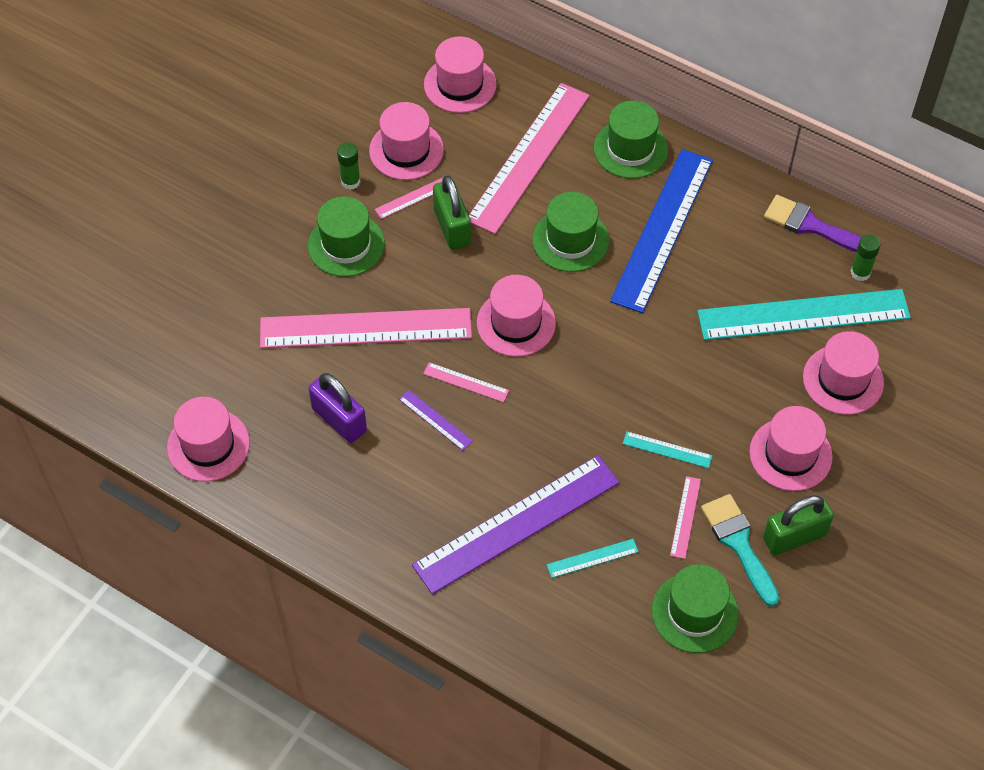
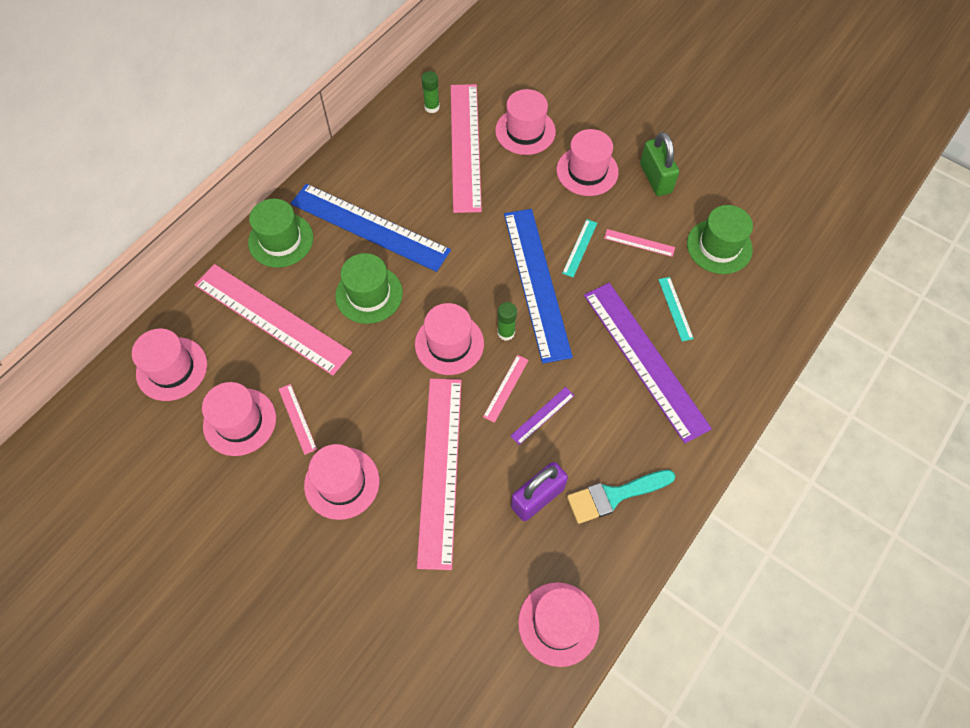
camera: 85 degrees left, 5 degrees up
(346, 245) = (342, 483): green hat -> pink hat
(350, 182) = (266, 475): green glue stick -> green glue stick (506, 332)
(452, 227) = (338, 387): green padlock -> none
(609, 405) = (536, 283): none -> blue ruler
(739, 544) = (662, 212): turquoise brush -> turquoise brush (614, 495)
(803, 315) = (465, 146): turquoise ruler -> pink ruler
(811, 226) = (384, 130): purple brush -> none

